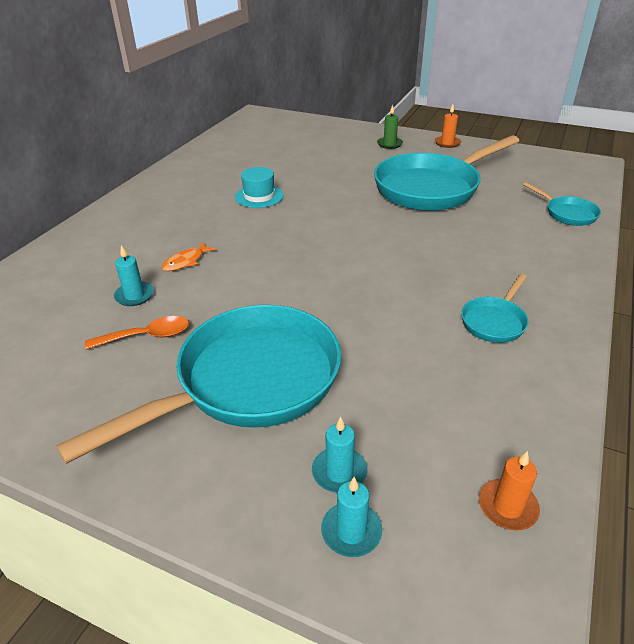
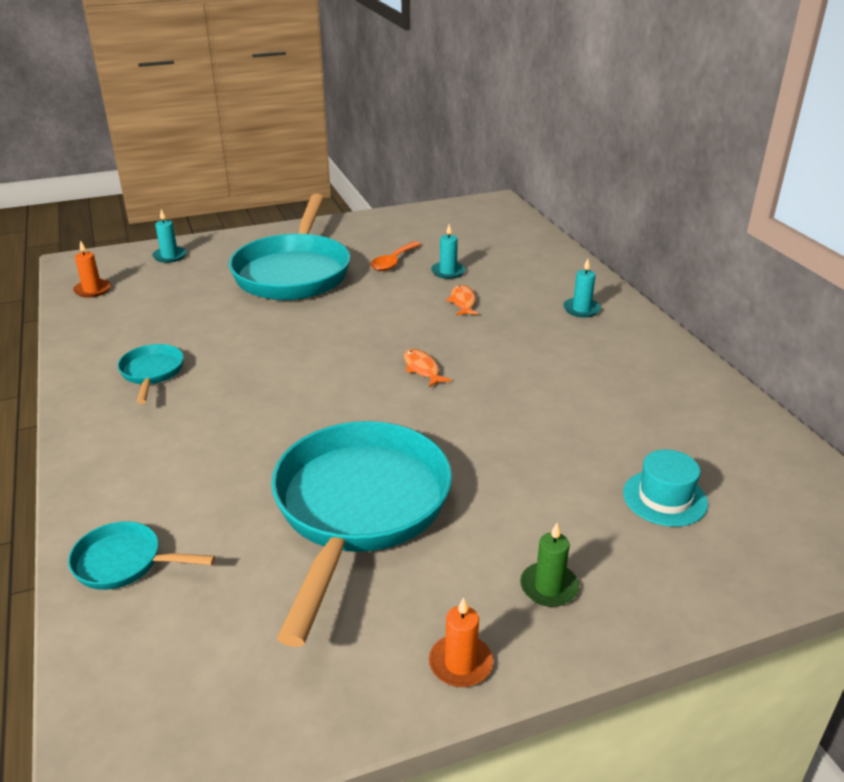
camera: 135 degrees right, 5 degrees down
(259, 196) = (532, 383): turquoise hat -> turquoise hat (664, 498)
(301, 230) = (422, 369): none -> orange fish
(339, 472) = (195, 267): turquoise candle -> turquoise candle (581, 309)

